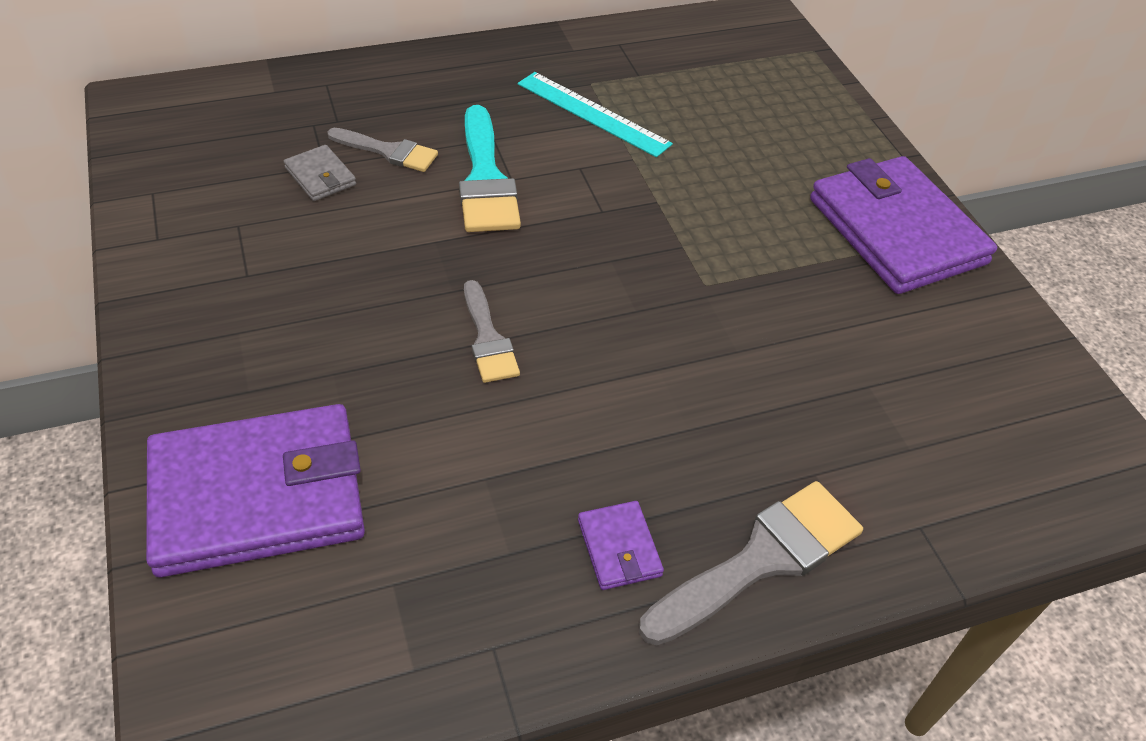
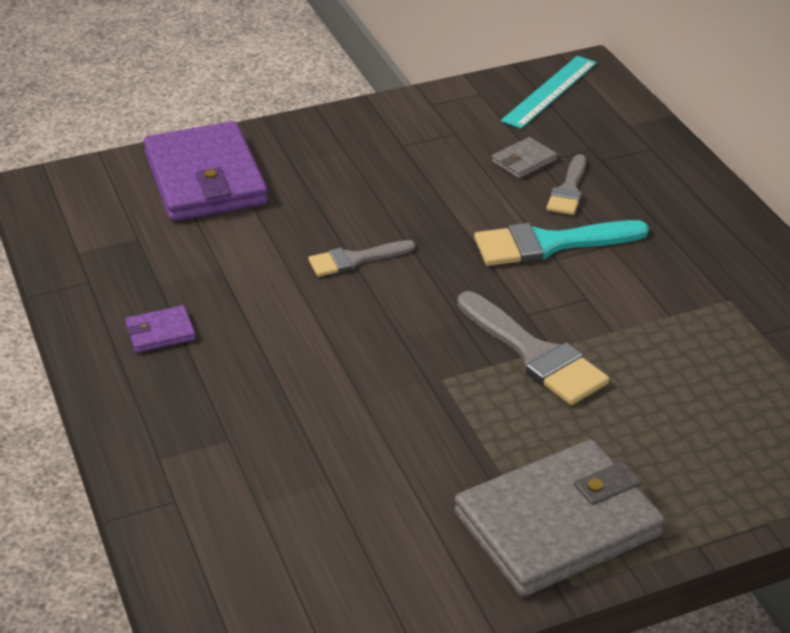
camera: 90 degrees right, 10 degrees down
(593, 113) = (676, 303): turquoise ruler -> turquoise ruler (550, 91)
(761, 559) = (147, 404): grey brush -> grey brush (534, 354)
(896, 231) = (557, 524): purple wallet -> grey wallet

